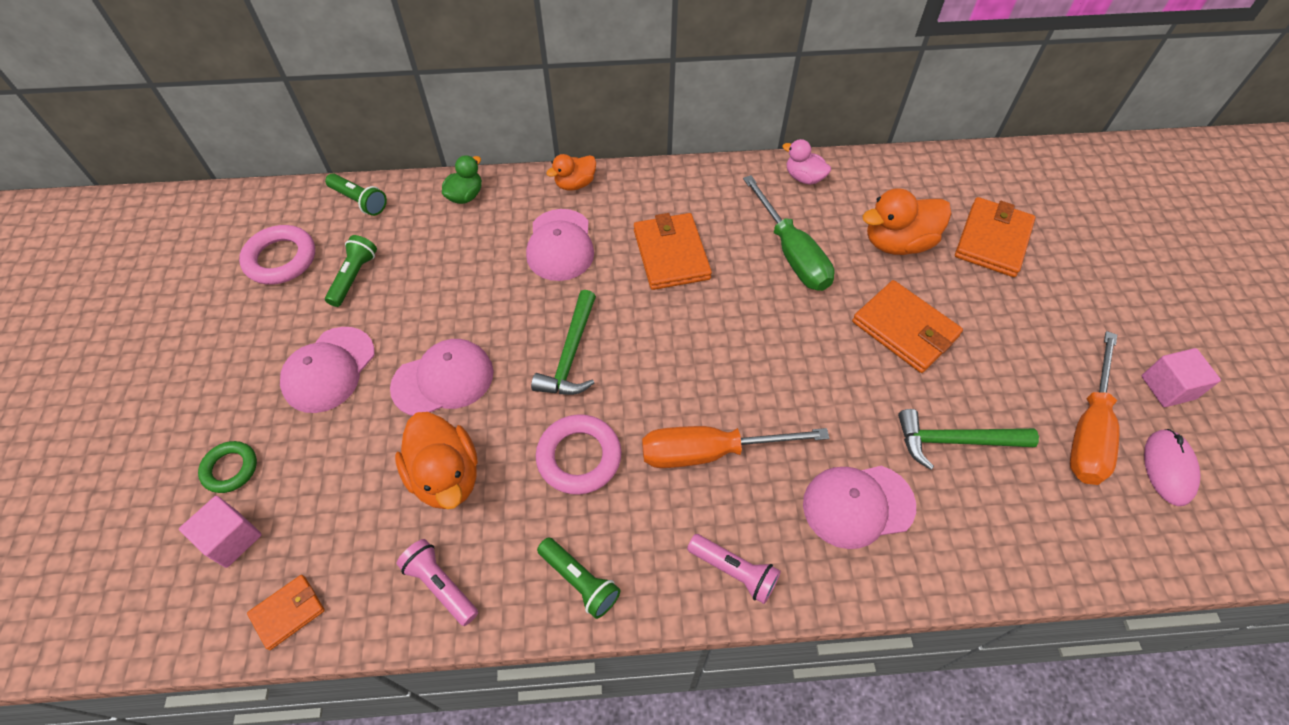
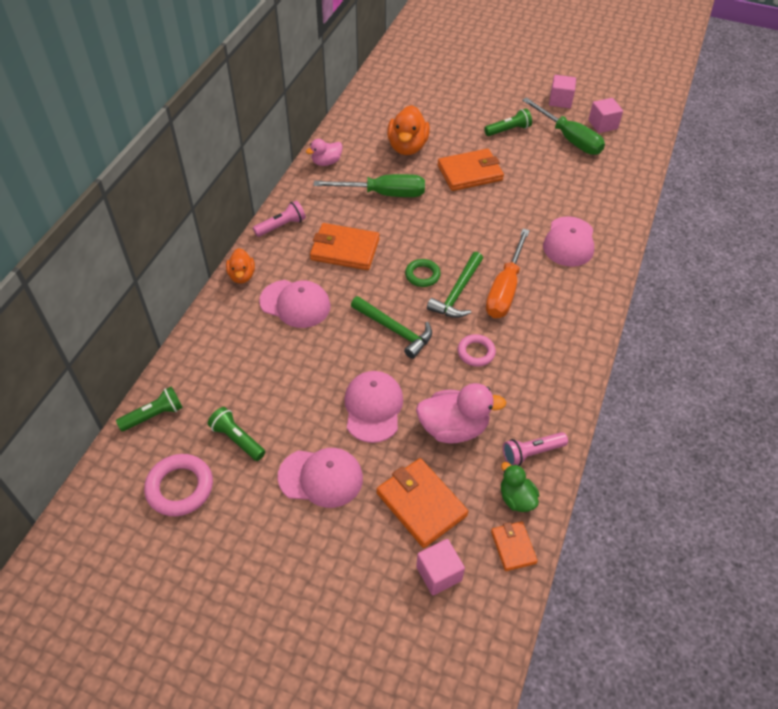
camera: 65 degrees left, 5 degrees down
(230, 469) = (376, 564): green ring -> green ring (422, 275)
(329, 369) = (321, 477): pink cap -> pink cap turned 45 degrees counterclockwise
(446, 476) = (453, 428): orange duck -> pink duck
(465, 196) = (203, 343): green duck -> green duck (516, 498)
(579, 457) = (476, 352): pink ring -> pink ring, size x0.64
(579, 581) = (560, 381): green flashlight -> green flashlight (508, 130)
(734, 571) = (584, 308): pink flashlight -> pink flashlight (281, 226)
(955, 441) = (550, 188): green hammer -> green hammer (457, 293)
(993, 240) = (431, 110): orange wallet -> orange wallet (421, 504)
(1088, 430) = (569, 138): orange screwdriver -> green screwdriver
(1168, 468) = (602, 124): pink mouse -> pink cube

